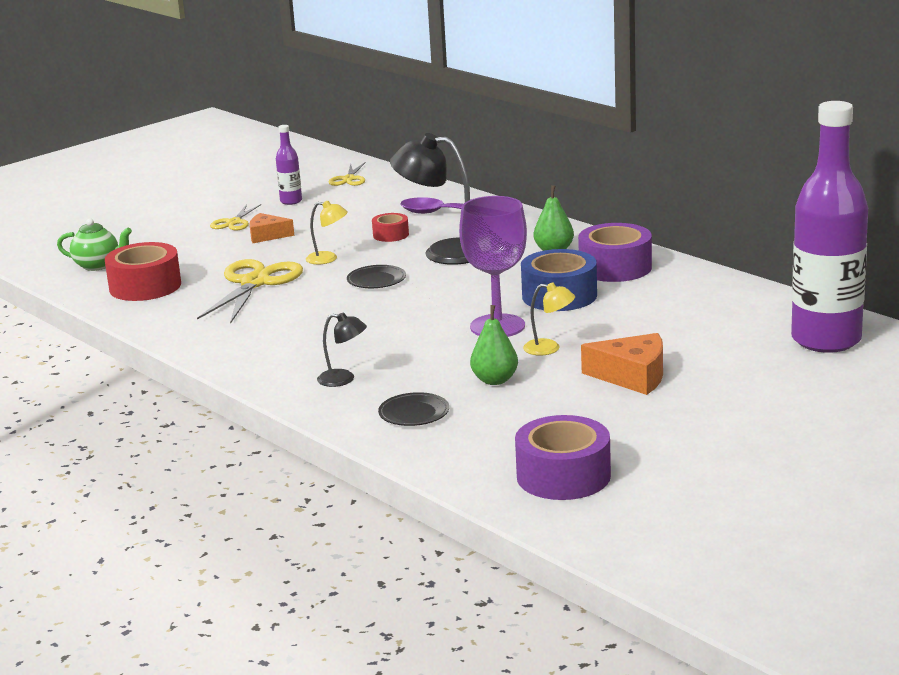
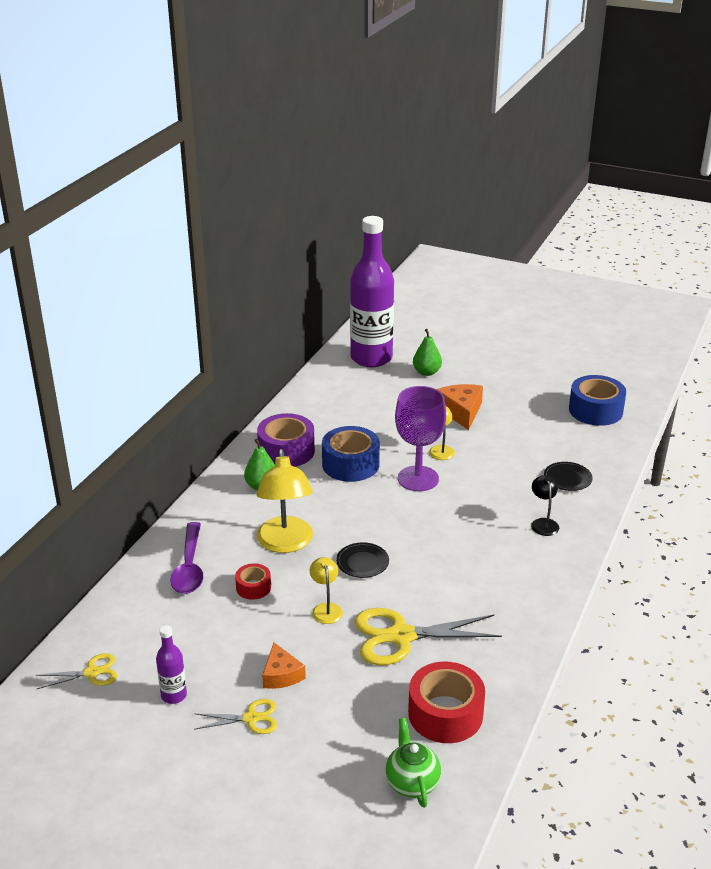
camera: 115 degrees left, 10 degrees up
(442, 252) = (285, 543): black lamp -> yellow lamp
(495, 380) = (500, 459): green pear -> green pear (426, 372)
(563, 476) = (595, 410): purple tape -> blue tape

